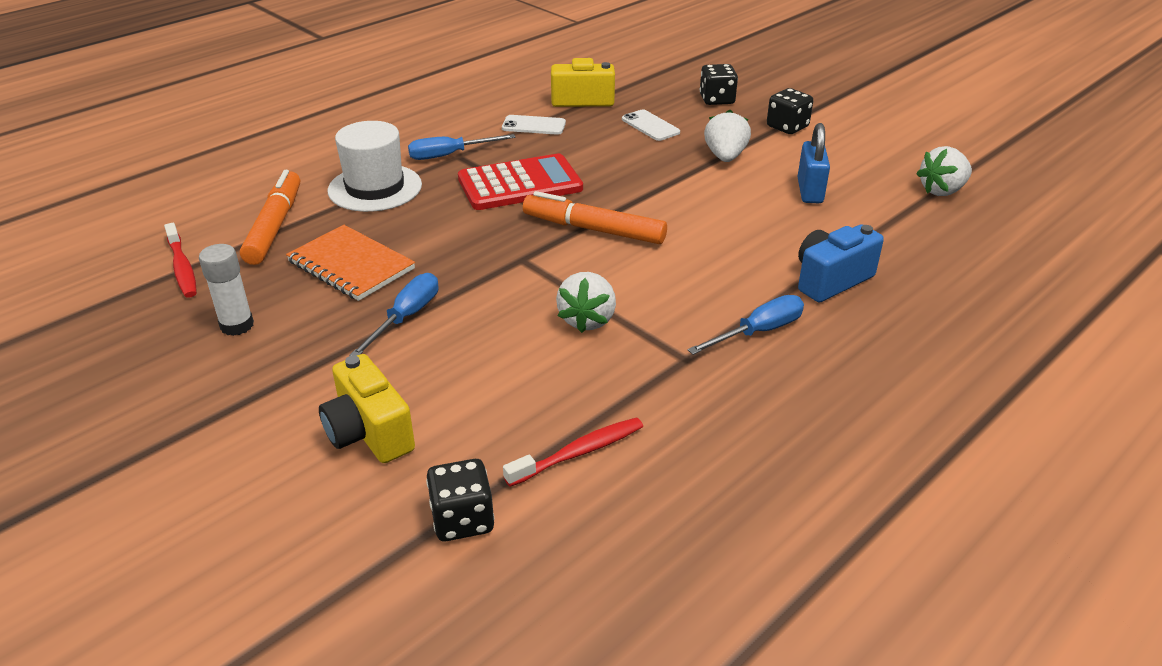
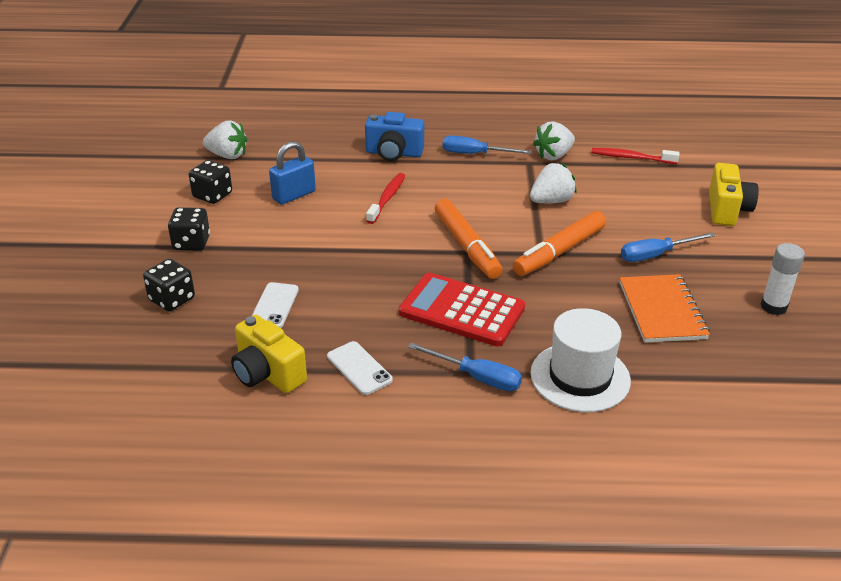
camera: 135 degrees left, 0 degrees up
(182, 268) = (798, 381): red toothbrush -> red toothbrush (387, 198)
(275, 226) = (698, 383): orange marker -> orange marker (559, 251)
(462, 520) = (708, 162): black dice -> black dice (212, 195)
(725, 157) = (285, 246): white strawberry -> white strawberry (553, 155)

